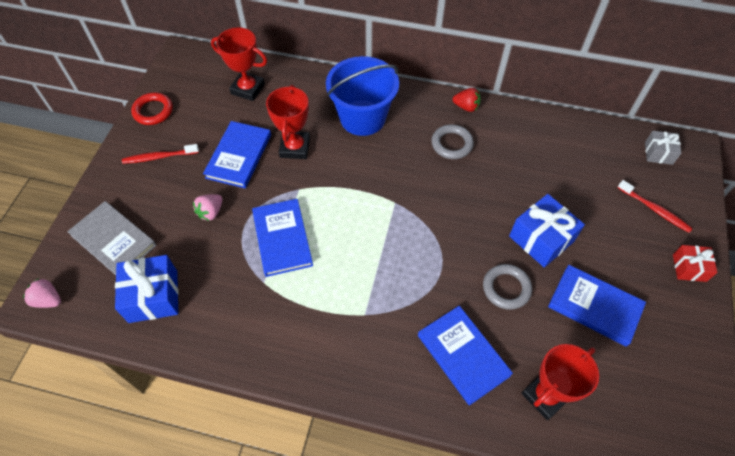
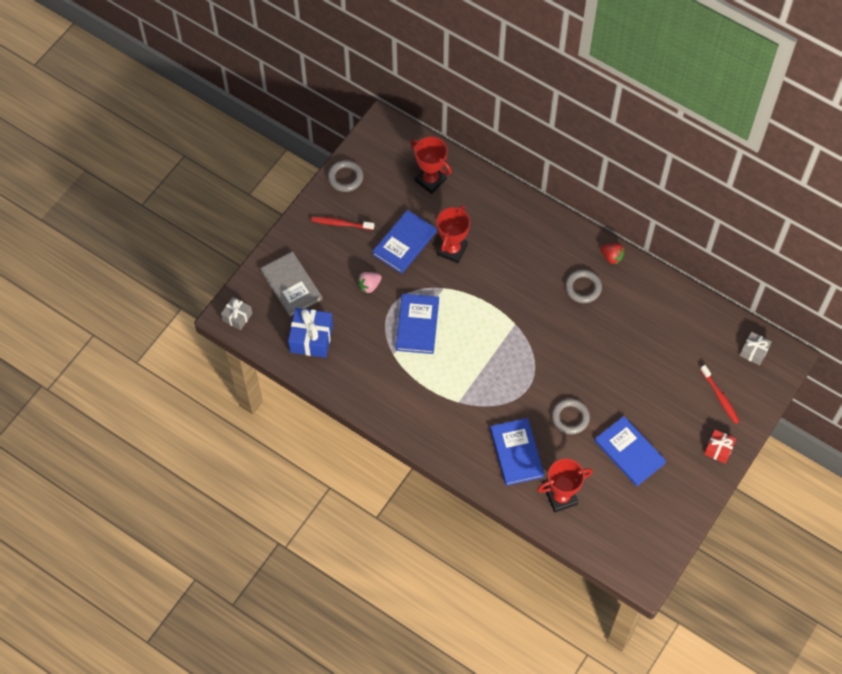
camera: 20 degrees right, 5 degrees up
(48, 300) = (237, 317): pink strawberry -> grey gift
(153, 111) = (345, 178): red ring -> grey ring
(362, 118) = (518, 239): blue bucket -> none
(541, 239) = (616, 390): blue gift -> none

